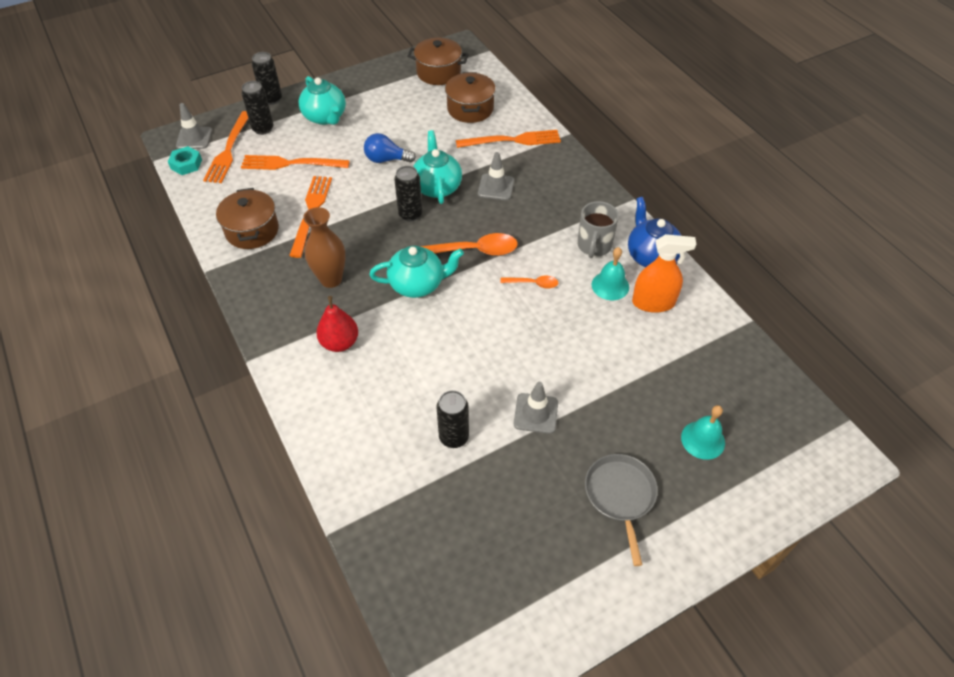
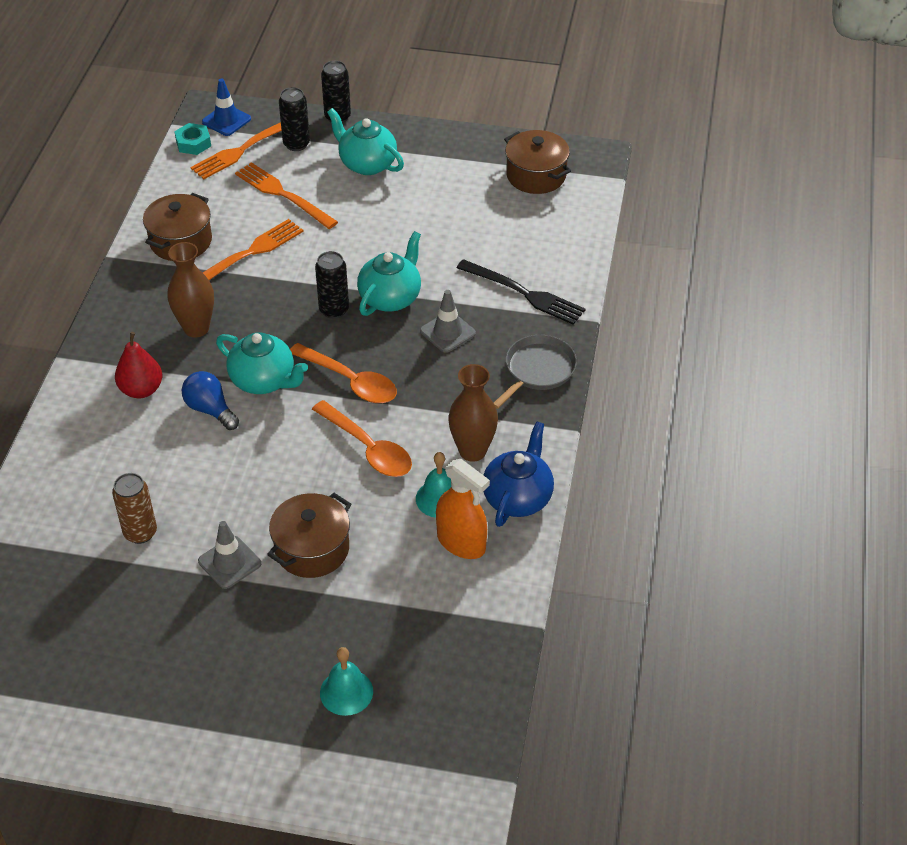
camera: 40 degrees right, 5 degrees down
(194, 138) = (226, 120): grey traffic cone -> blue traffic cone
(325, 117) = (366, 164): turquoise teapot -> turquoise teapot turned 120 degrees clockwise
(386, 159) = (375, 241): blue light bulb -> blue light bulb (210, 409)
(454, 437) = (140, 533): black can -> brown can
(470, 109) = (521, 234): brown pot -> brown pot (312, 549)
(512, 140) = (524, 293): orange fork -> black fork
(533, 283) = (368, 448): orange spoon -> orange spoon, size x1.85
(594, 246) = (472, 451): grey mug -> brown vase
(620, 495) = (216, 680): grey pan -> grey pan (537, 370)

